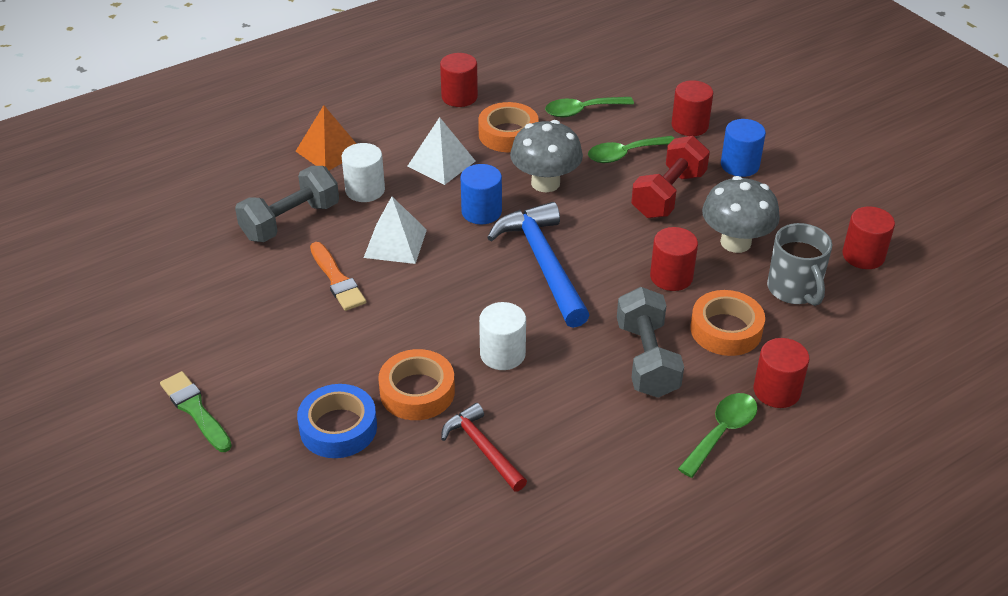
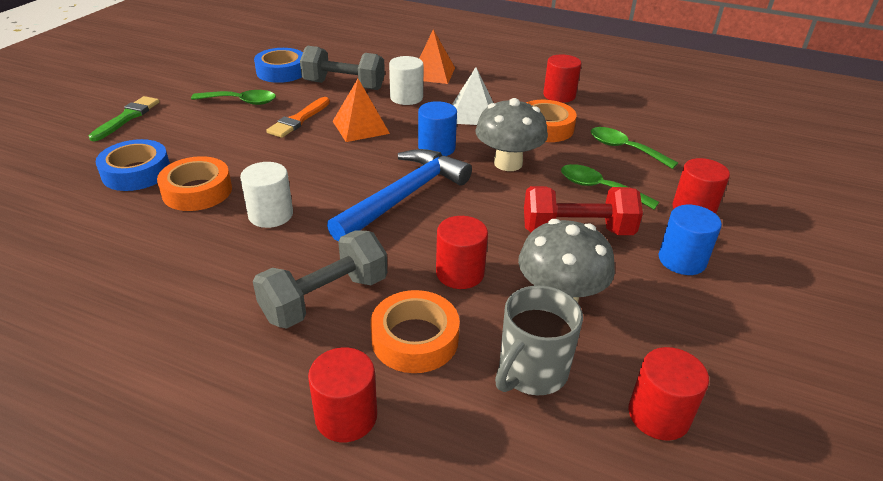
camera: 55 degrees right, 5 degrees down
(203, 255) = (281, 71): none -> blue tape
(395, 243) = (360, 127): white pyramid -> orange pyramid
(482, 448) = (145, 244): red hammer -> none
(722, 432) = (249, 392): green spoon -> green spoon (241, 101)

